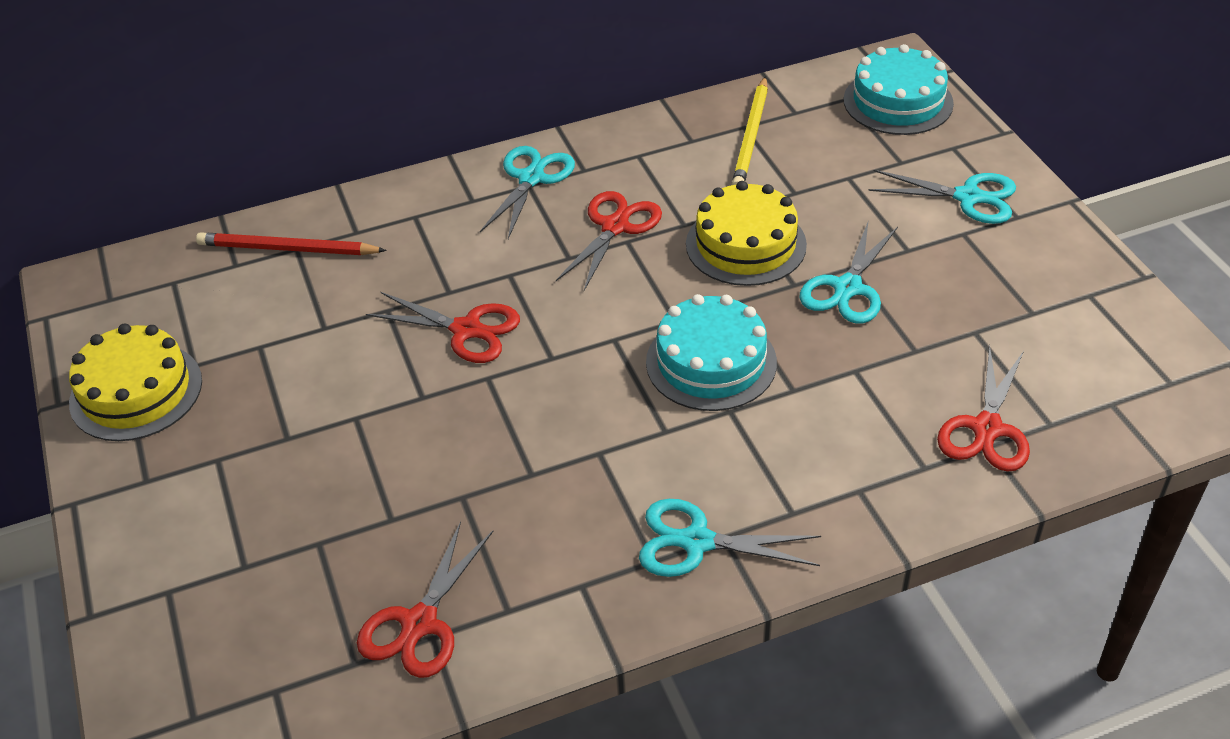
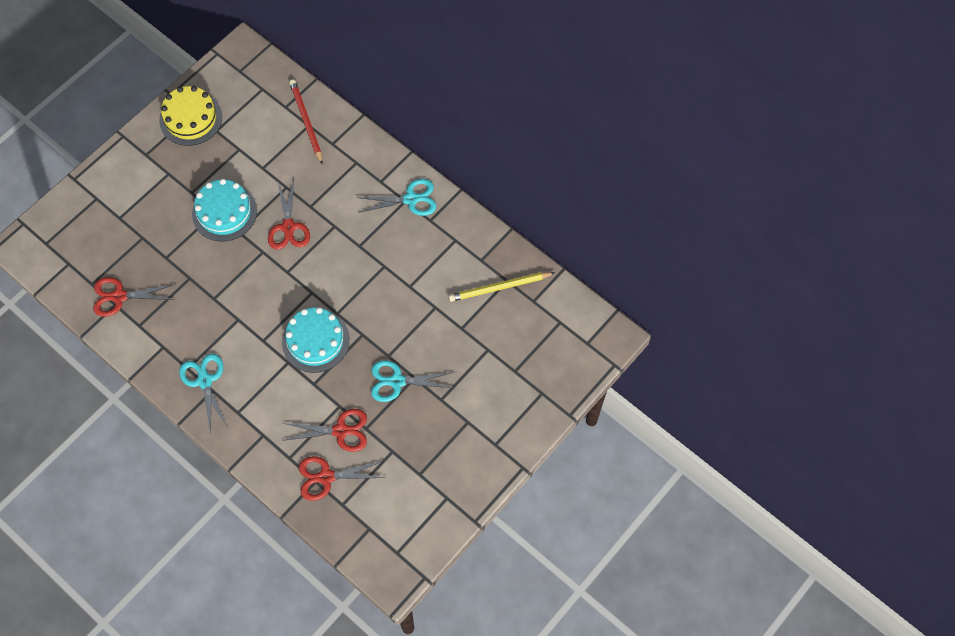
camera: 60 degrees right, 20 degrees up
(615, 226) = (392, 255): red scissors -> red scissors (341, 431)
(745, 244) = (408, 321): yellow cake -> none
(898, 102) = (571, 350): turquoise cake -> turquoise cake (224, 212)
(968, 197) = (500, 415): turquoise scissors -> none

